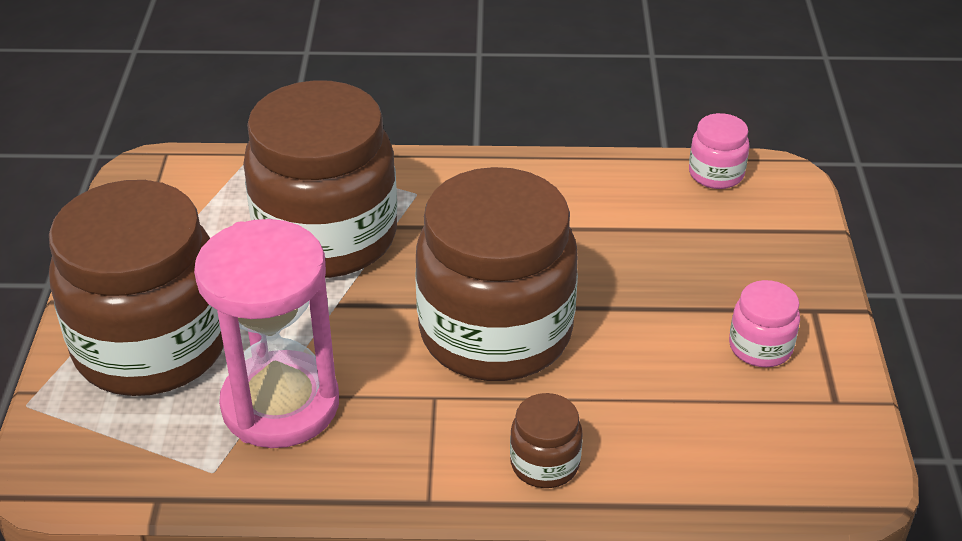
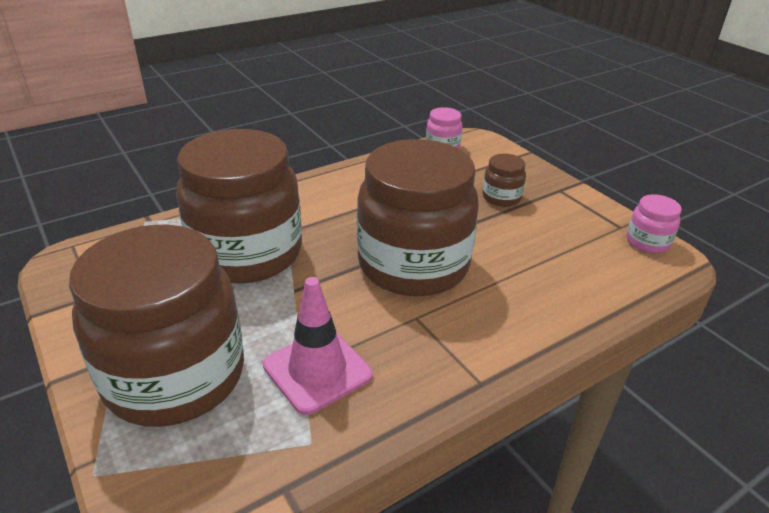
camera: 35 degrees left, 5 degrees down
(280, 404) = (317, 370): pink hourglass -> pink traffic cone
(545, 464) = (523, 325): brown jar -> brown jar (501, 197)
(760, 347) = (557, 216): pink jar -> pink jar (647, 242)

